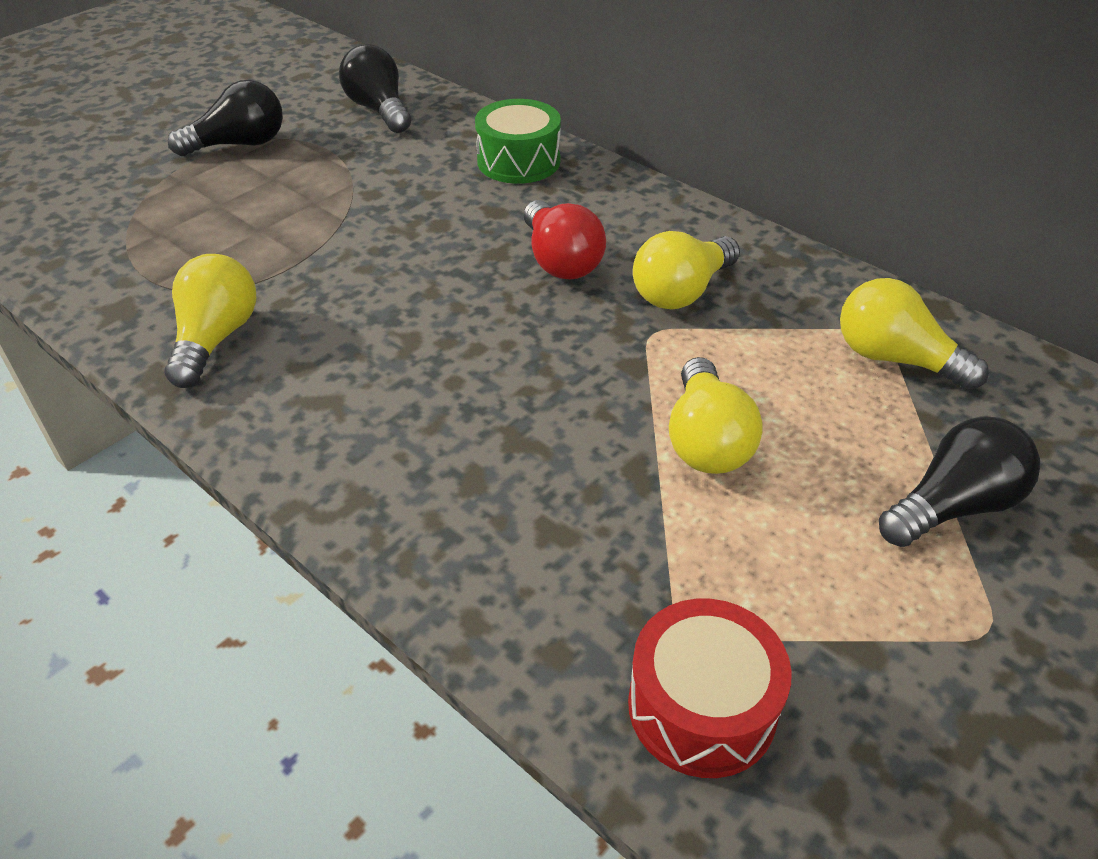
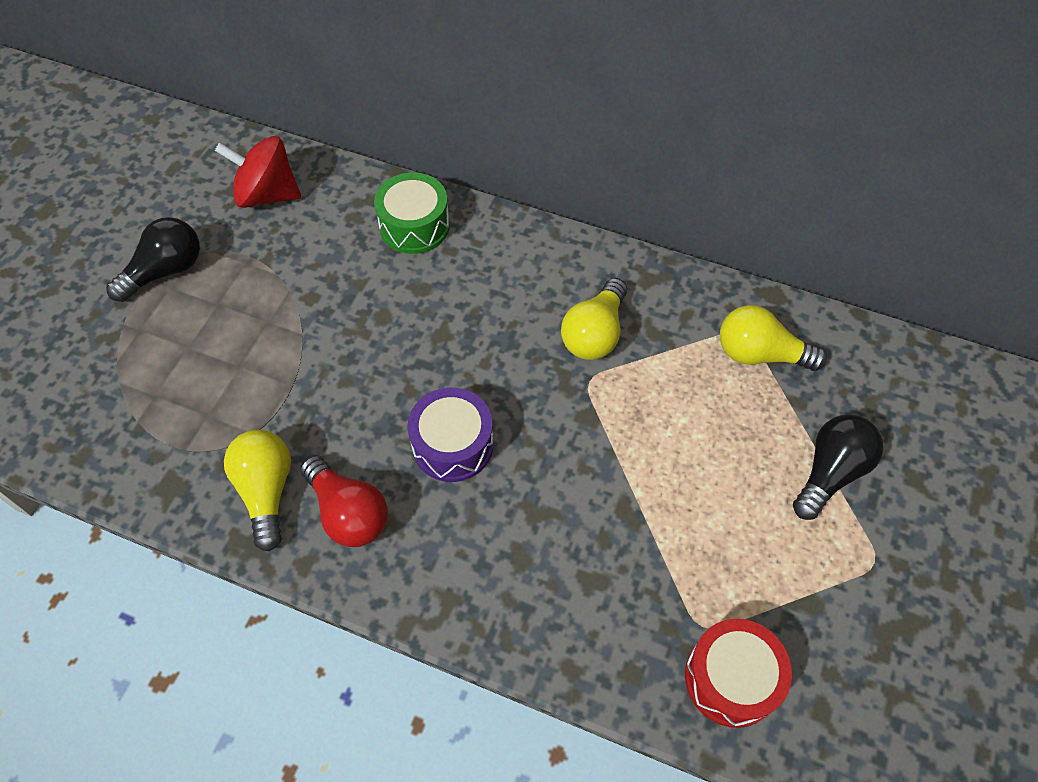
camera: 20 degrees left, 15 degrees up
(379, 110) = (267, 194): black light bulb -> red spinning top
(452, 350) = (452, 444): none -> purple drum
(560, 261) = (494, 328): red light bulb -> red light bulb (348, 512)
(706, 440) = (661, 469): yellow light bulb -> none

